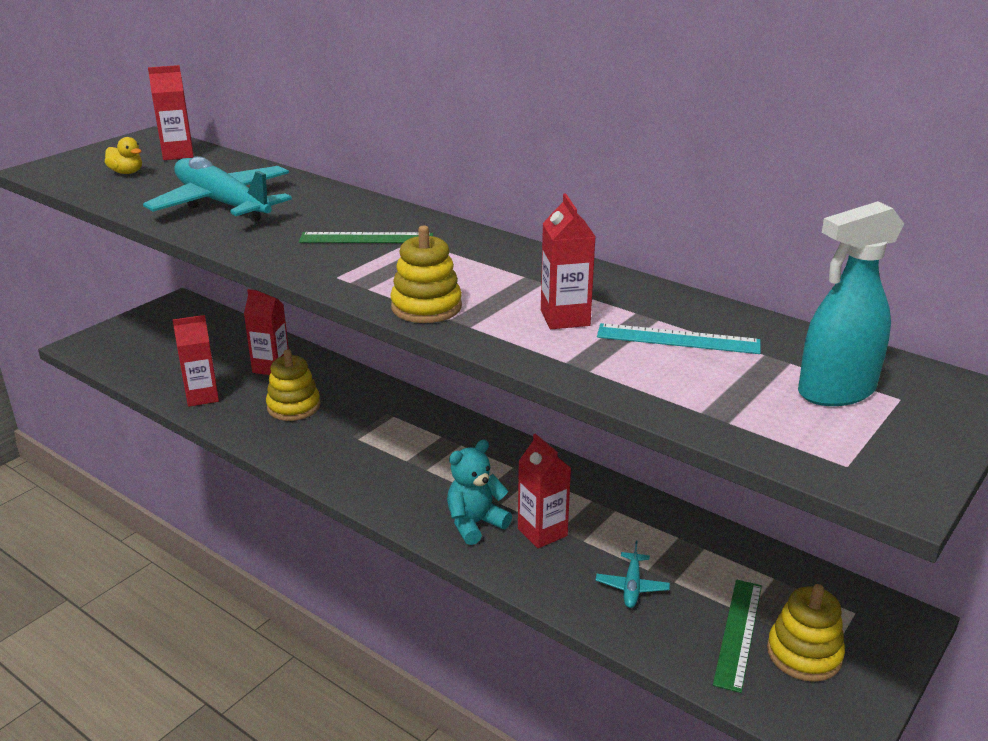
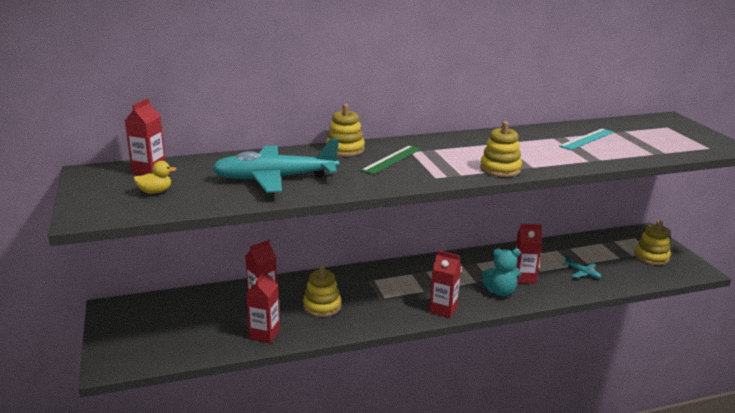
camera: 55 degrees left, 5 degrees down
(365, 207) = (345, 149): none -> yellow stacking toy
(475, 524) = (500, 292): turquoise teddy bear -> turquoise teddy bear turned 90 degrees counterclockwise
(565, 318) = (544, 149): red carton -> red carton (443, 310)
(738, 633) = (630, 264): green ruler -> none
(835, 392) = (654, 132): turquoise spray bottle -> none

